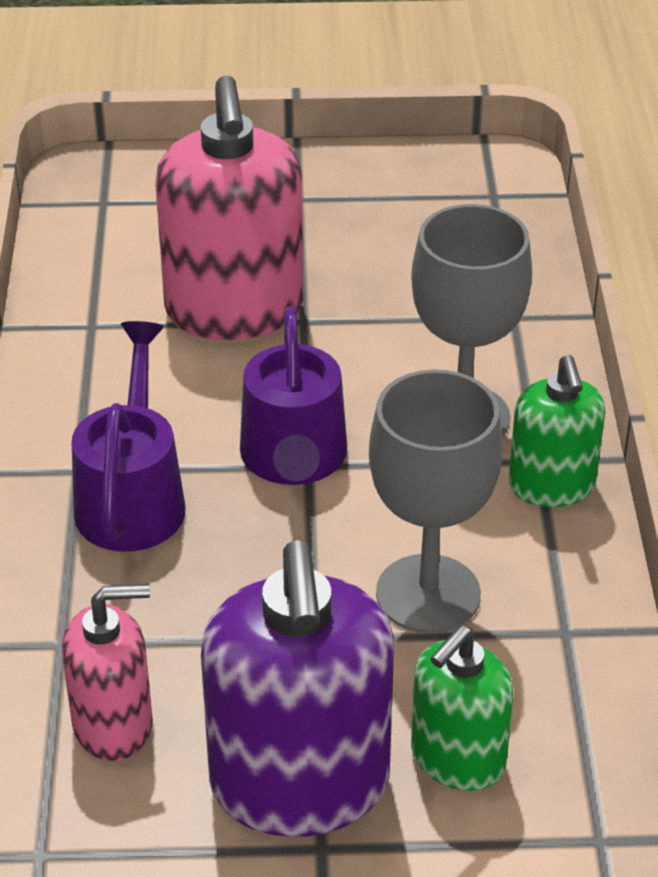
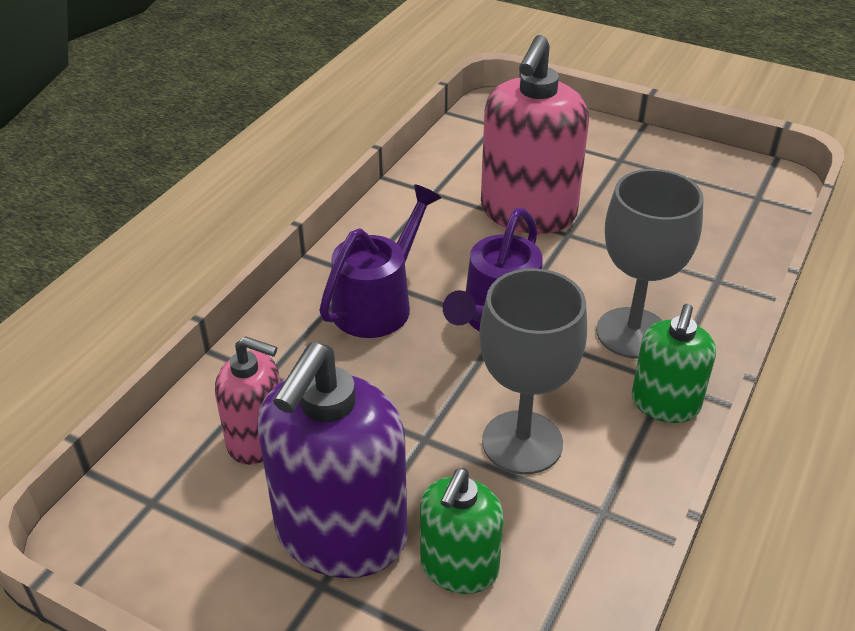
camera: 30 degrees right, 0 degrees up
(457, 758) = (459, 567): green soap dispenser -> green soap dispenser turned 45 degrees counterclockwise

